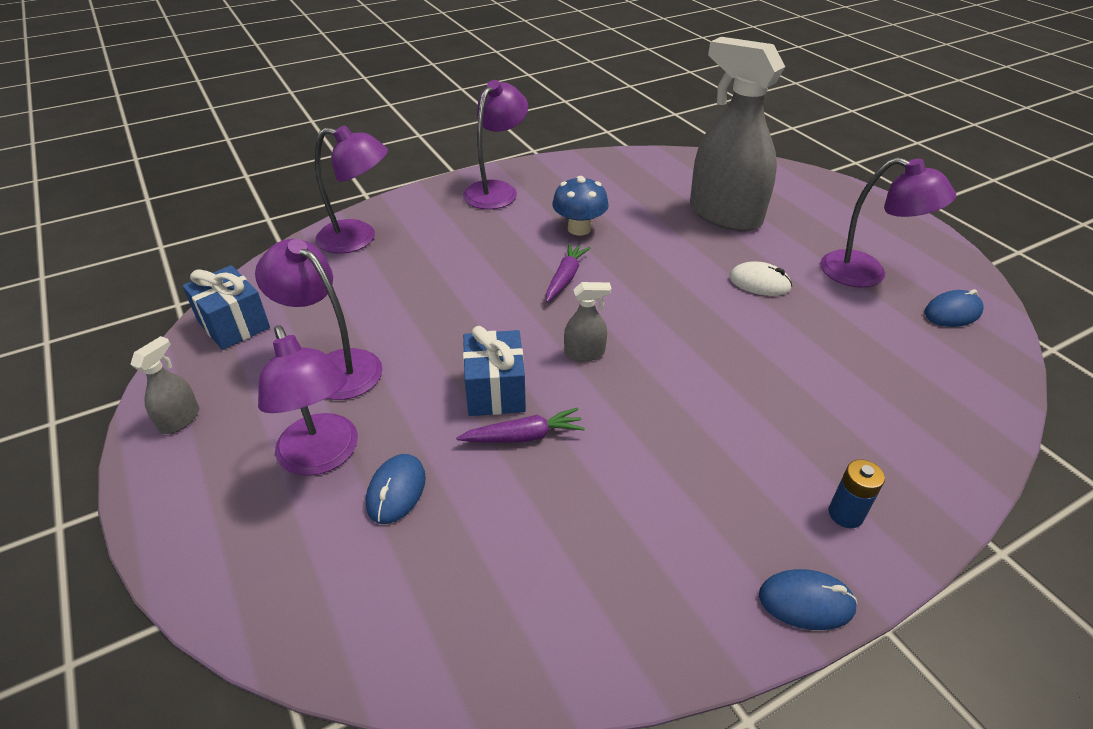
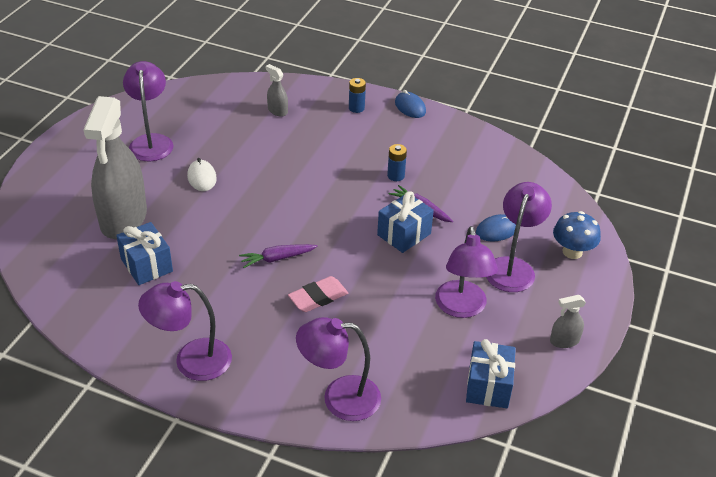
camera: 130 degrees left, 0 degrees up
(358, 238) = (339, 398): purple lamp -> purple lamp turned 60 degrees counterclockwise
(480, 279) = (318, 297): none -> pink eraser
(579, 229) = (209, 281): blue mushroom -> blue mushroom (572, 252)
(584, 353) = (339, 217): grey spray bottle -> grey spray bottle (277, 111)
(618, 454) = (396, 176): none -> blue battery
(639, 206) = (146, 265): none -> blue gift
(952, 312) = (167, 106): blue mouse -> none

